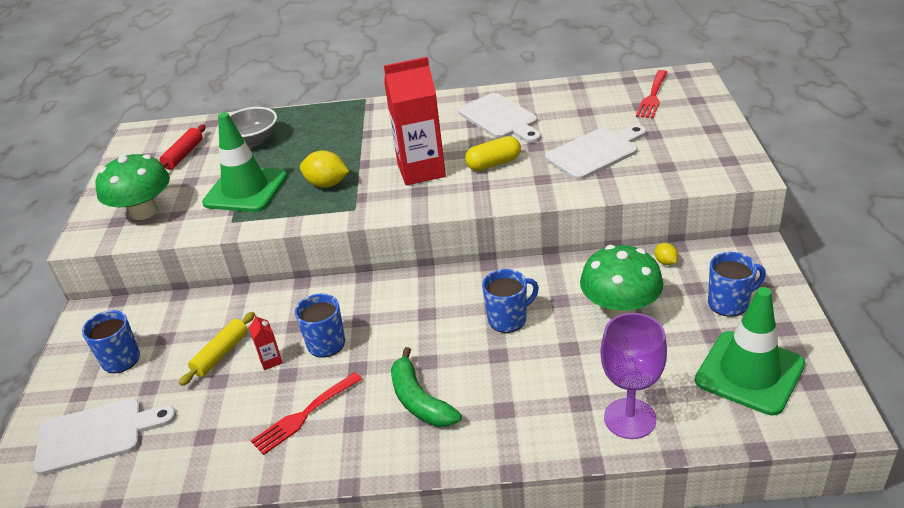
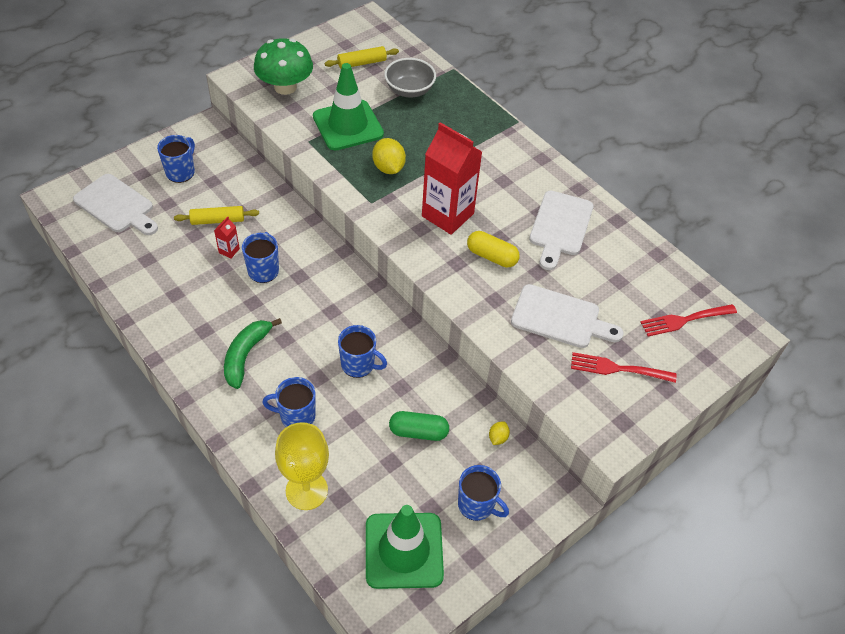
camera: 45 degrees right, 15 degrees up
(183, 155) = (362, 63): red rolling pin -> yellow rolling pin
(304, 415) = (194, 299): red fork -> red fork (618, 368)
(531, 390) = (296, 416): none -> blue mug
(620, 309) = (418, 432): green mushroom -> green capsule
(629, 418) = (306, 490): purple goblet -> yellow goblet

